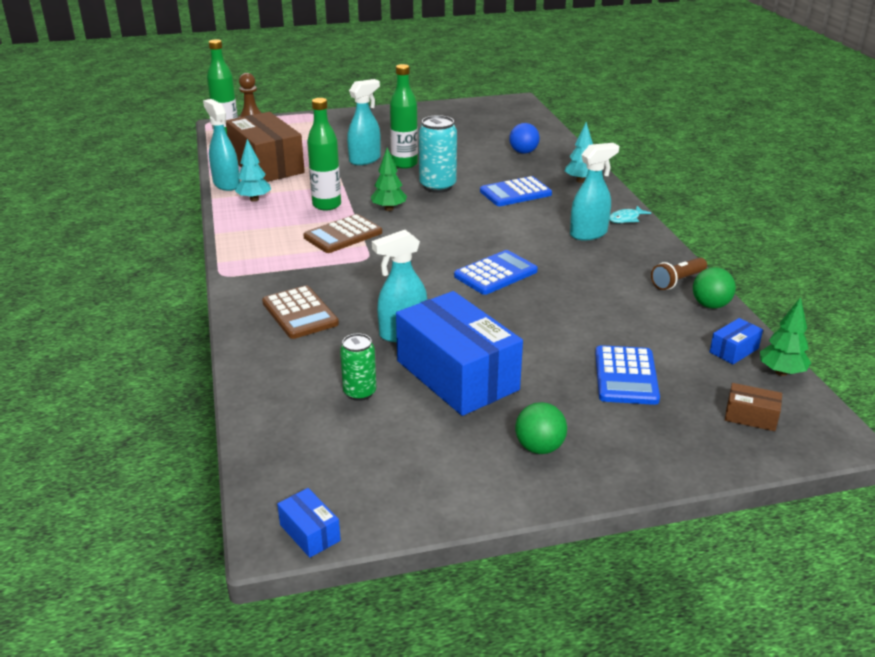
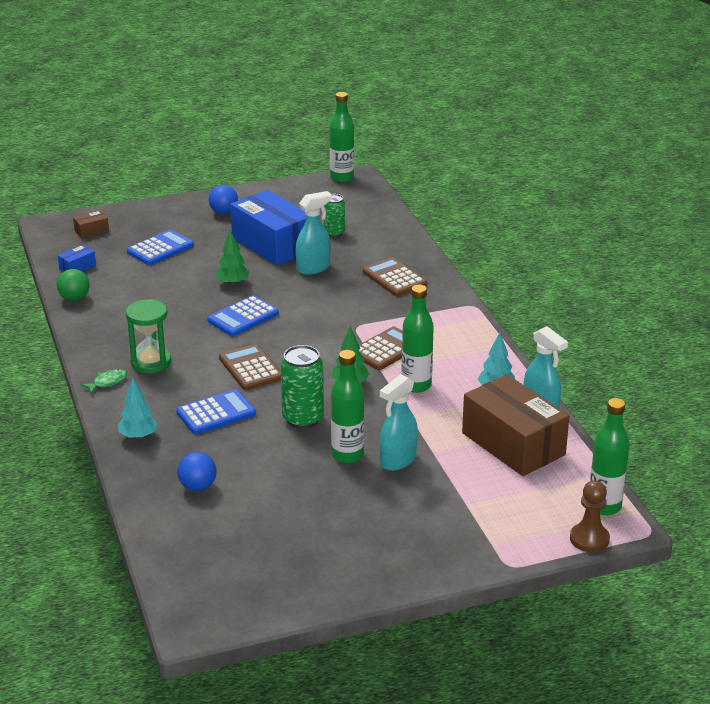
camera: 175 degrees right, 0 degrees up
(310, 532) = (342, 178): blue box -> green bottle
(437, 186) = (303, 419): turquoise can -> green can
(485, 224) = (250, 368): none -> brown calculator
(539, 447) = (223, 212): green ball -> blue ball
(589, 234) = (151, 362): turquoise spray bottle -> green hourglass
(626, 219) = (107, 382): turquoise fish -> green fish
(626, 376) = (160, 249): blue calculator -> blue calculator turned 45 degrees clockwise
(677, 281) = (90, 317): brown flashlight -> none
(750, 417) = (91, 231): brown box -> brown box turned 45 degrees counterclockwise
(781, 372) = (54, 255): green tree -> green tree (232, 283)

